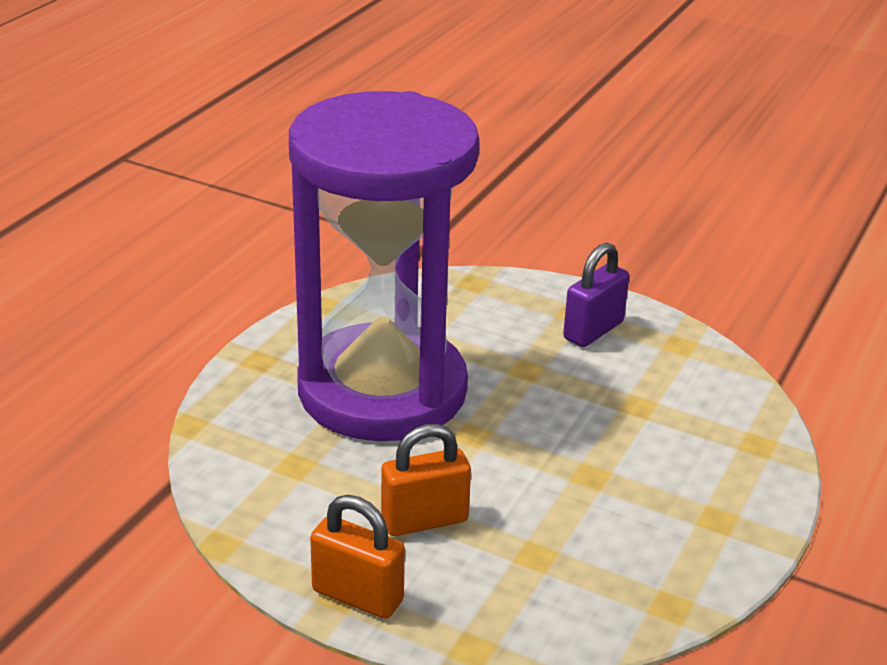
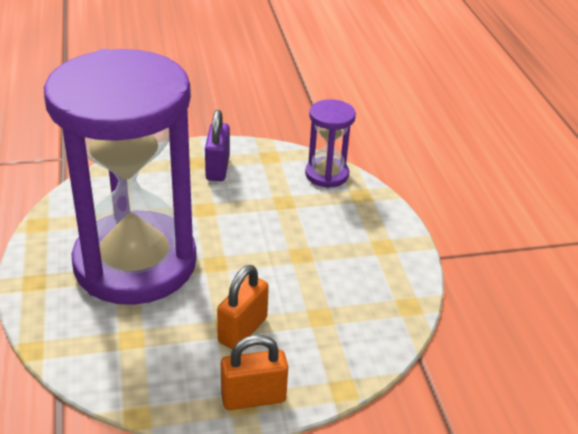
camera: 40 degrees left, 5 degrees up
(735, 398) = (326, 174): none -> purple hourglass

